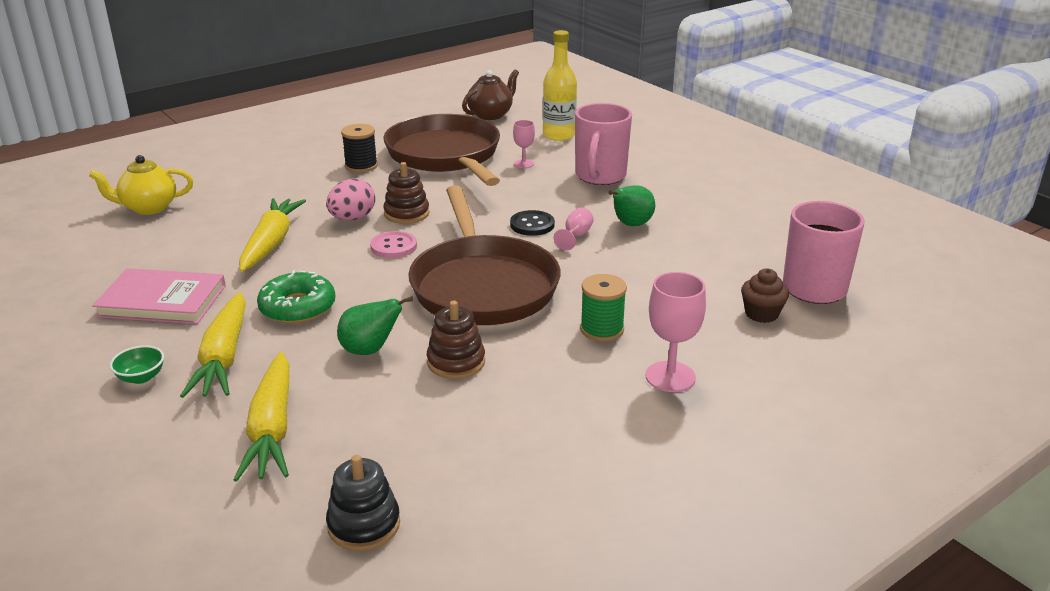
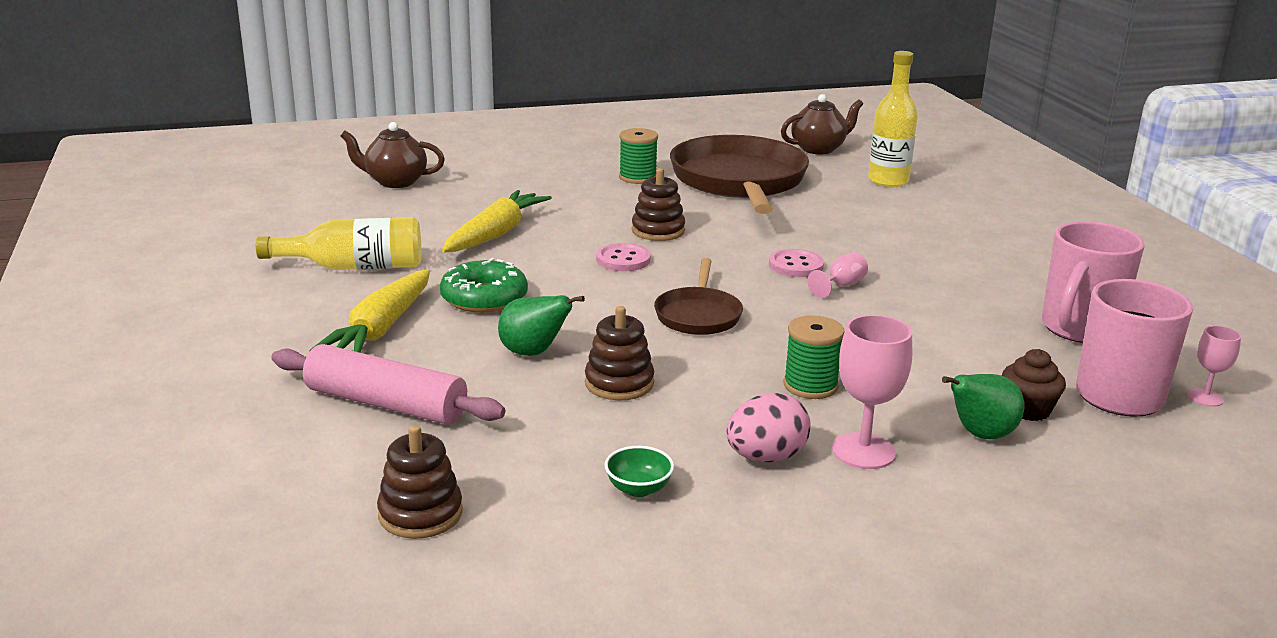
camera: 20 degrees right, 5 degrees down
(141, 377) = (291, 331): green bowl -> green bowl (638, 489)
(149, 208) = (395, 182): yellow teapot -> brown teapot
(162, 301) = (354, 267): pink book -> yellow bottle
(272, 429) = (386, 404): yellow carrot -> pink rolling pin
(352, 218) = (596, 225): pink egg -> pink egg (766, 457)
(361, 166) = (637, 177): black spool -> green spool
(364, 525) = (420, 514): black stacking toy -> brown stacking toy
(483, 285) = (698, 315): brown pan -> brown pan, size x0.49
(524, 164) = (826, 203): pink goblet -> pink goblet (1205, 397)
(532, 225) = (796, 265): black button -> pink button
(600, 176) = (911, 230): pink mug -> pink mug (1078, 329)
(631, 225) = (918, 286): green pear -> green pear (980, 435)

